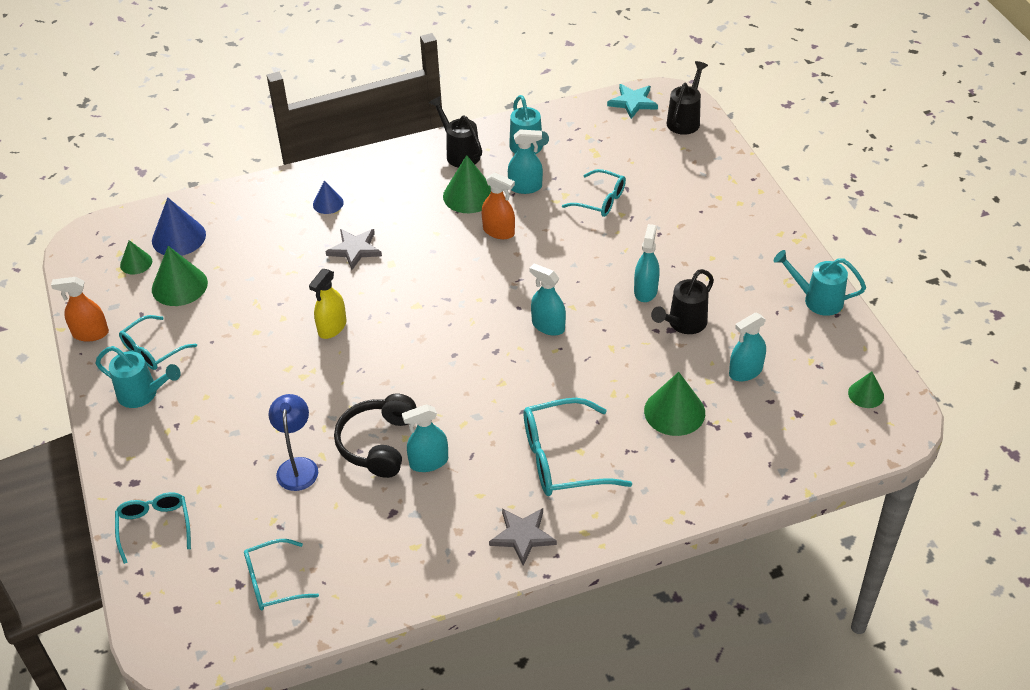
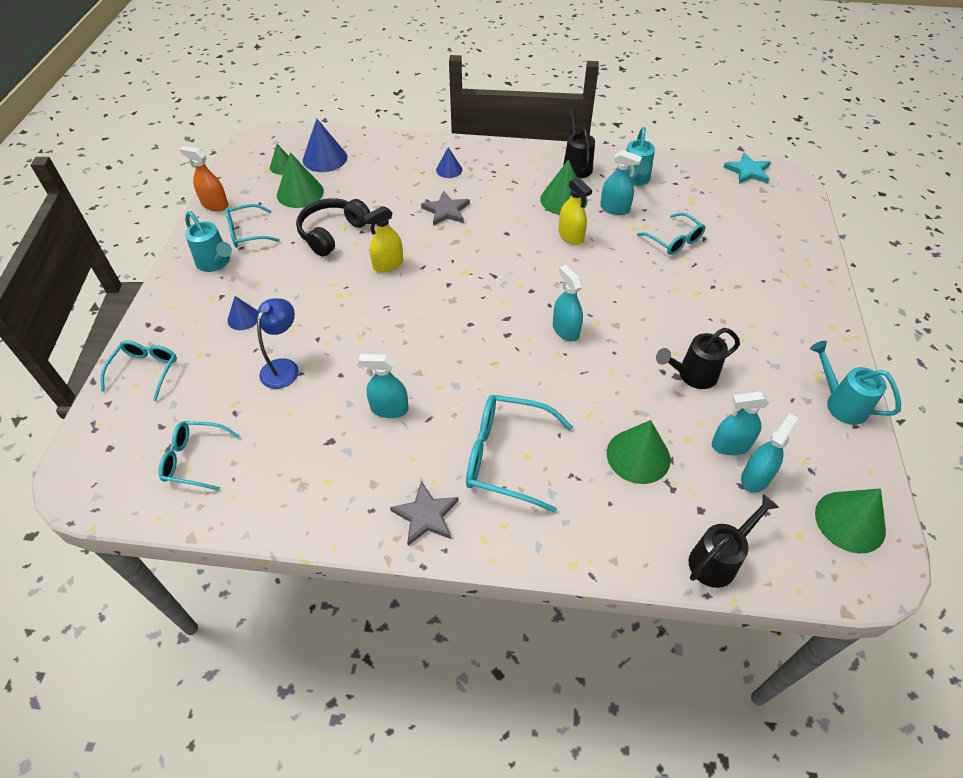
camera: 25 degrees right, 5 degrees up
(218, 437) = (243, 318): none -> blue cone
(378, 443) = (359, 375): black headphones -> black headphones (332, 233)
(499, 231) = (571, 236): orange spray bottle -> yellow spray bottle
(645, 291) = (672, 332): turquoise spray bottle -> turquoise spray bottle (755, 477)
(685, 120) = (788, 199): black watering can -> black watering can (717, 560)
(866, 394) = (850, 521): green cone -> green cone, size x1.71

